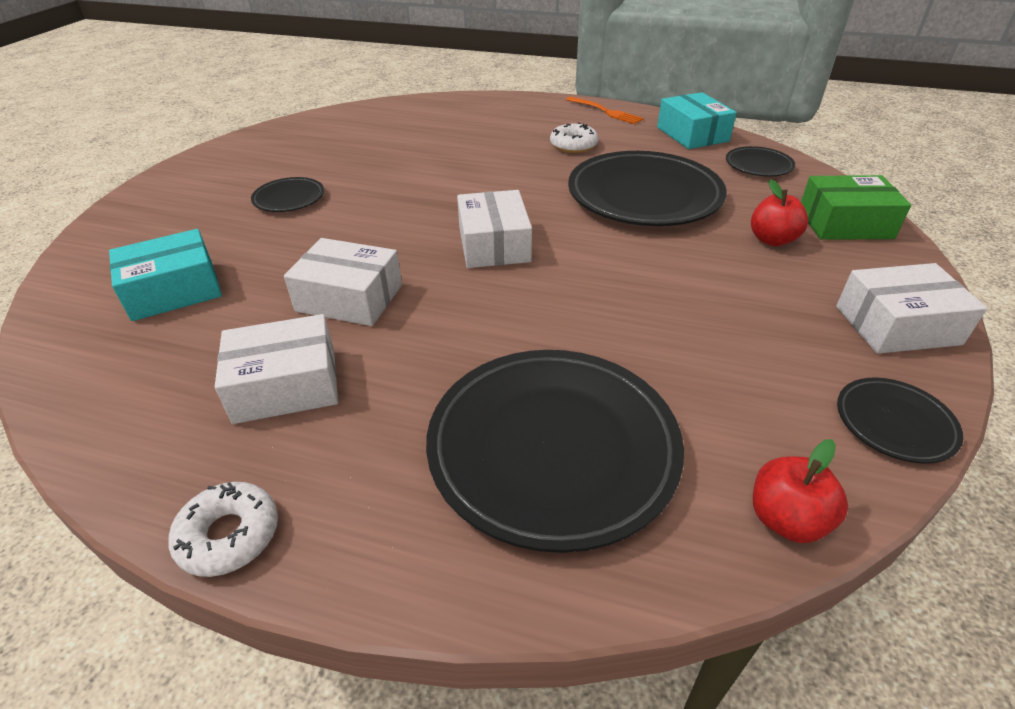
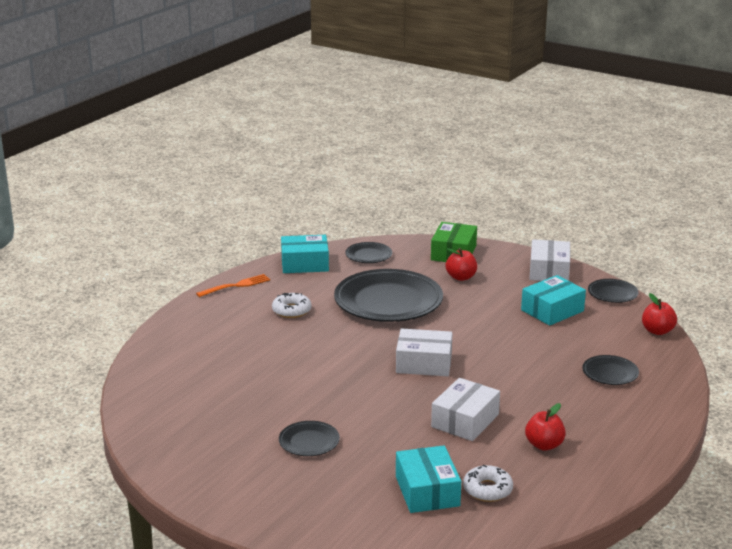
camera: 75 degrees left, 15 degrees down
(229, 535) = (645, 461): white donut -> white donut (487, 489)
(286, 385) = (544, 445): white box -> red apple
(552, 449) = (610, 373): black plate -> black plate, size x0.46
(745, 346) = (552, 310): none -> turquoise box

